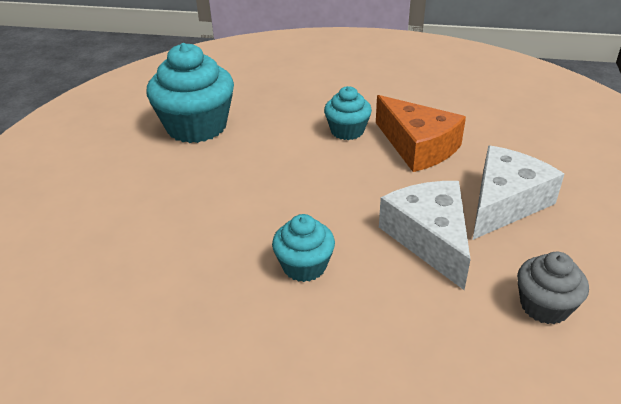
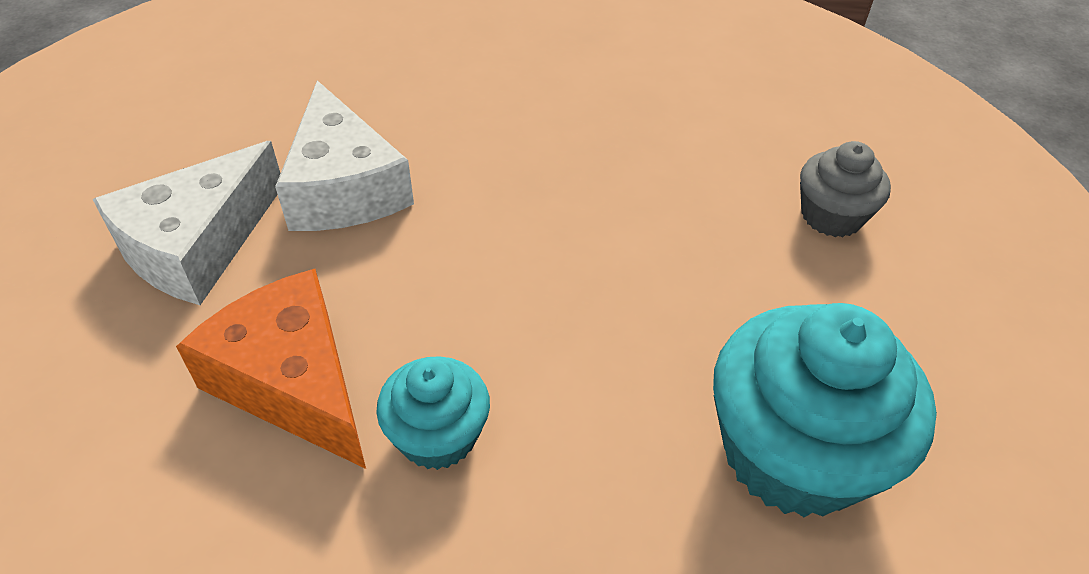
camera: 175 degrees right, 10 degrees up
(304, 266) = (522, 151): turquoise cupcake -> none
(544, 306) = (241, 108): grey cupcake -> grey cupcake (831, 216)

